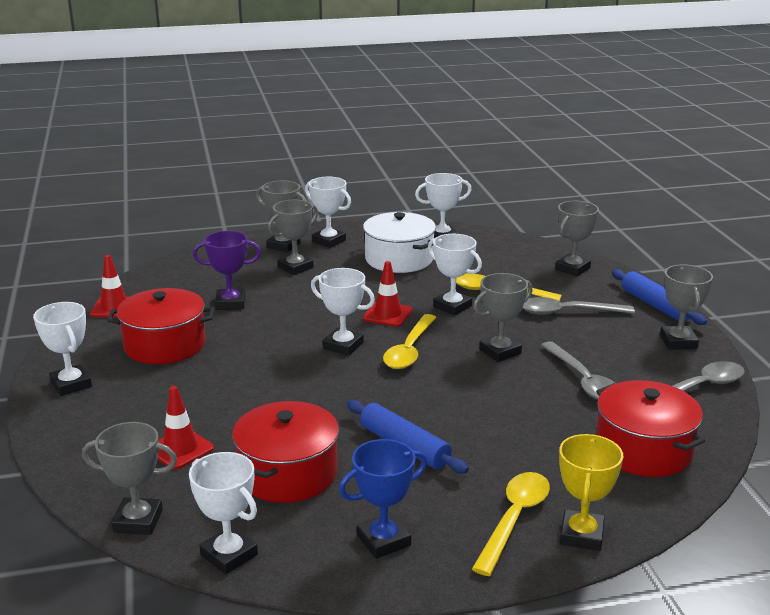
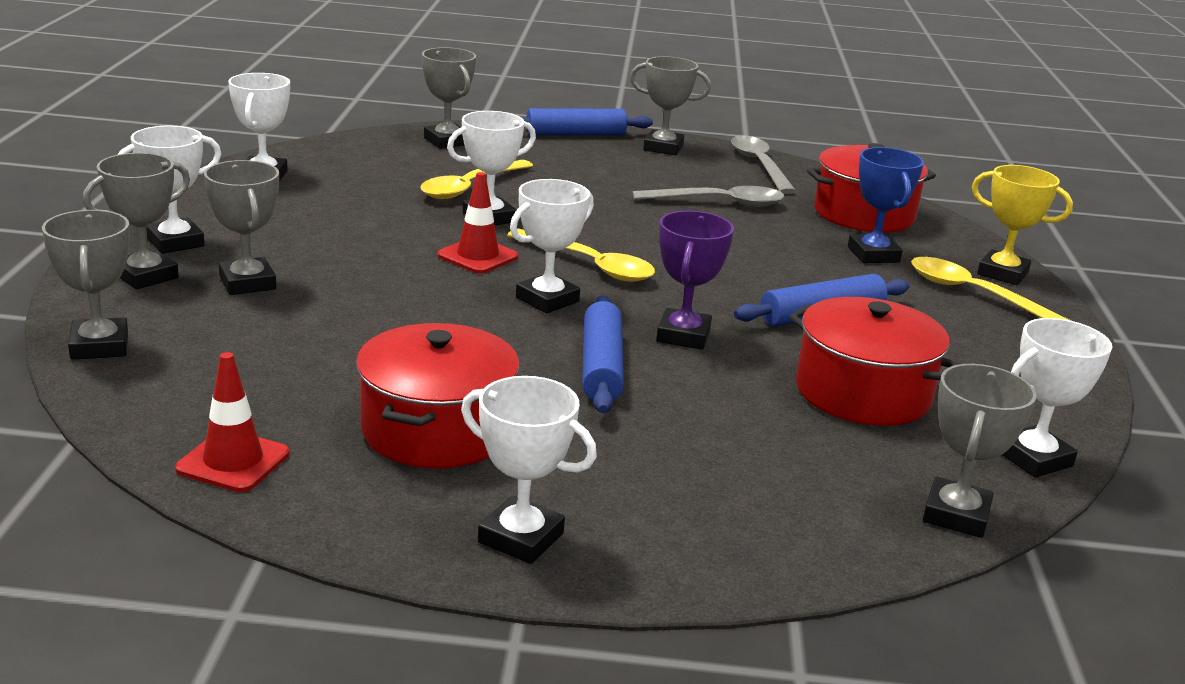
camera: 75 degrees left, 0 degrees up
(71, 384) = (521, 538): white trophy -> white trophy turned 45 degrees clockwise
(180, 449) = (779, 459): red traffic cone -> none
(230, 303) = (329, 353): purple trophy -> purple trophy (683, 335)
(264, 376) = (601, 367): none -> blue rolling pin
(383, 540) = (1008, 364): blue trophy -> blue trophy (873, 254)
(399, 259) = (306, 214): white pot -> none
(500, 351) = (629, 222): grey trophy -> grey trophy (99, 346)
(567, 312) = (557, 170): grey spoon -> none

